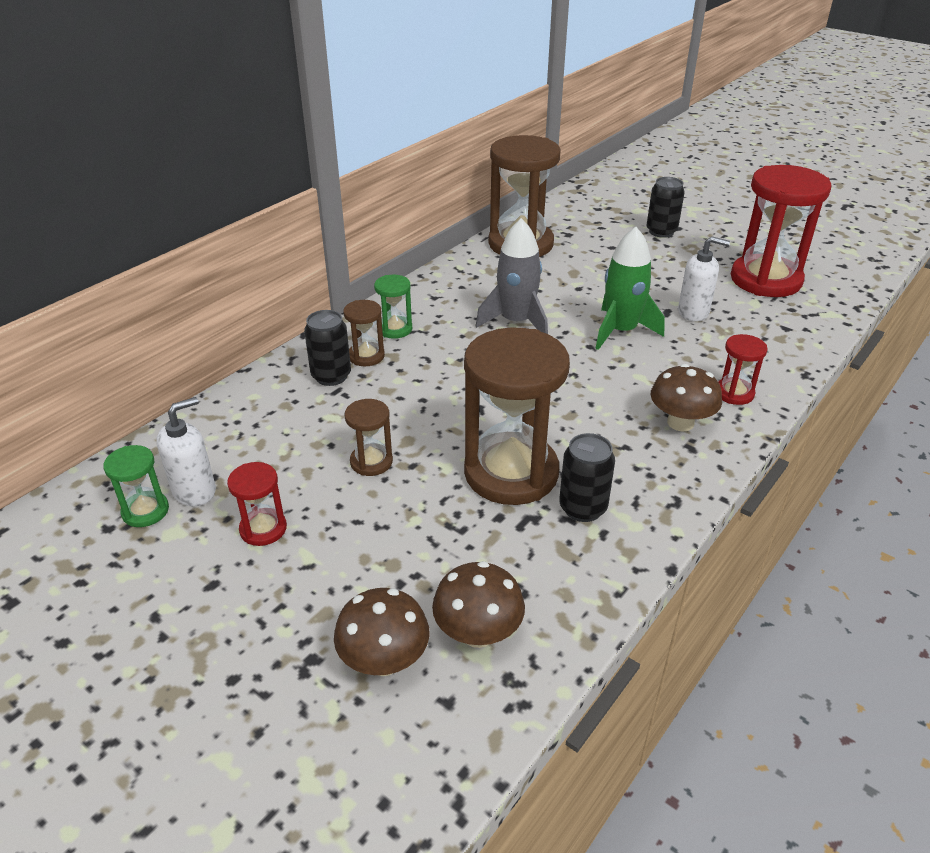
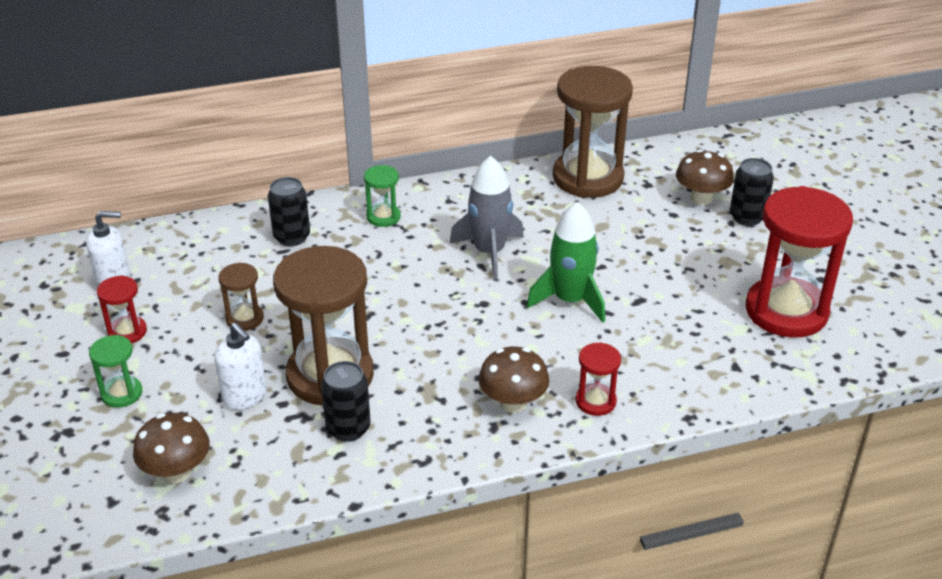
camera: 35 degrees right, 0 degrees up
(145, 511) = (74, 284): green hourglass -> green hourglass (122, 393)
(366, 356) = (335, 231): brown hourglass -> none
(384, 660) = (105, 456): brown mushroom -> brown mushroom (701, 198)
(693, 312) = (663, 312): white soap dispenser -> white soap dispenser (245, 396)

